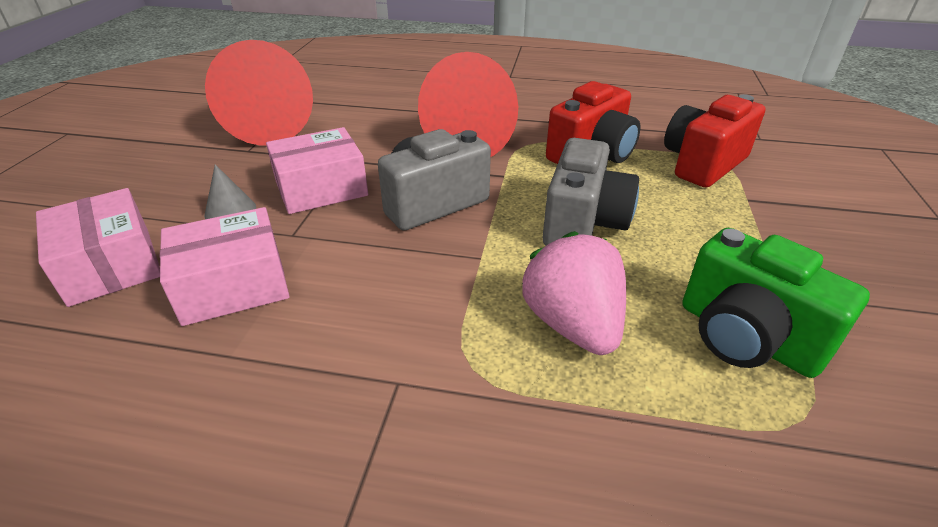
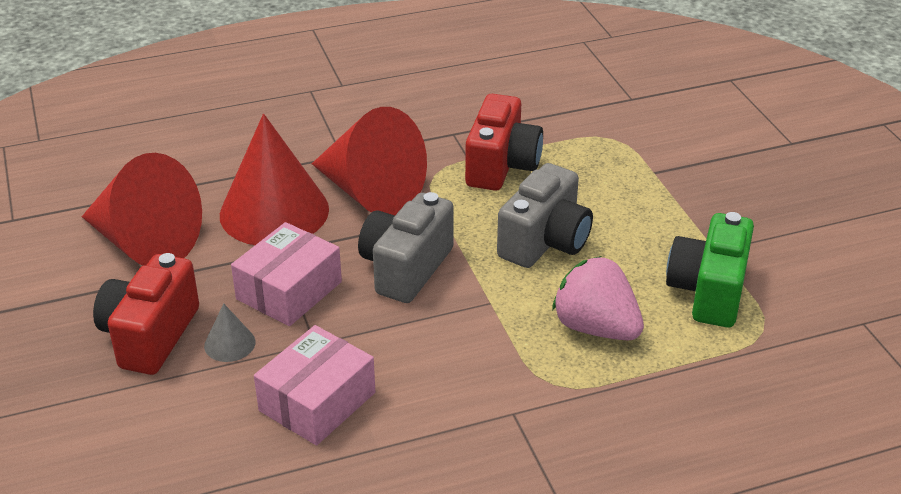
camera: 30 degrees left, 0 degrees up
(110, 265) = (187, 430): pink box -> none
(375, 134) = (274, 211): none -> red cone
(583, 223) = (545, 242): grey camera -> grey camera turned 45 degrees clockwise
(702, 164) = (600, 145): red camera -> red camera (150, 336)
(746, 337) = (708, 291): green camera -> green camera turned 90 degrees clockwise

